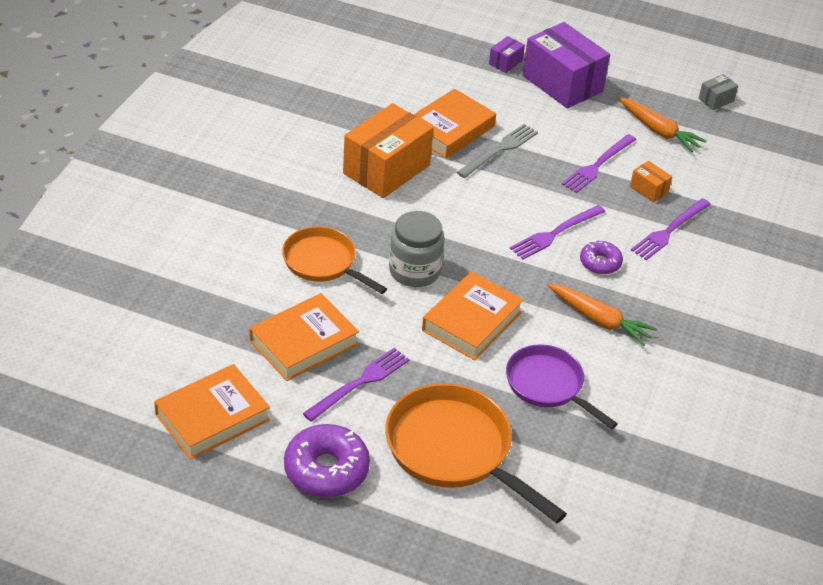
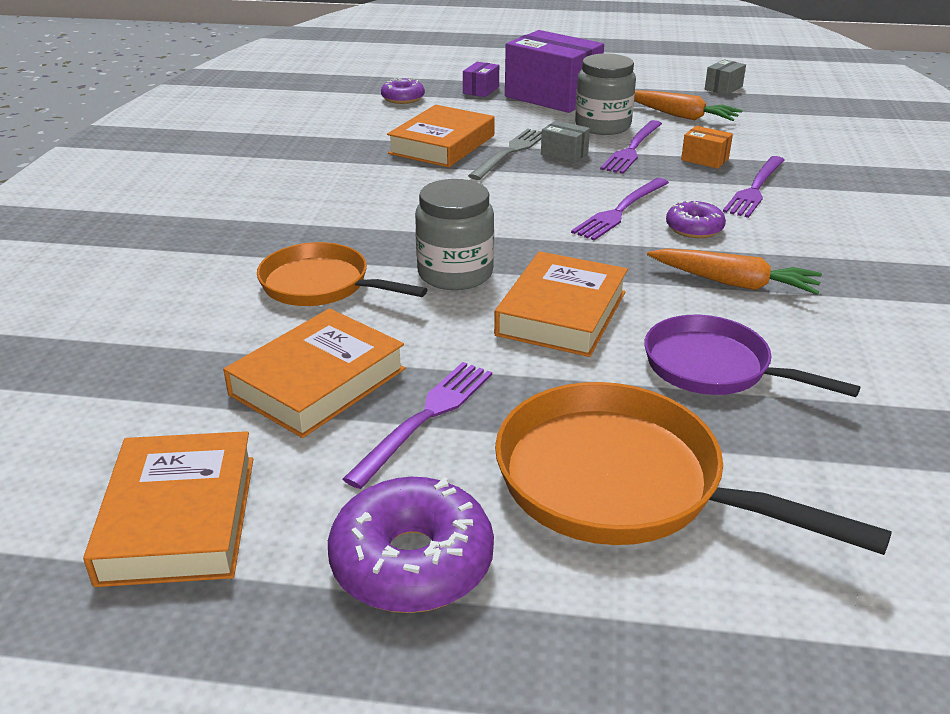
camera: 10 degrees left, 10 degrees down
(212, 417) = (179, 518): orange book -> orange book turned 45 degrees counterclockwise
(386, 169) = (377, 186): orange box -> none
(436, 61) = (403, 98): none -> purple donut
(541, 160) = (564, 154): none -> grey box
(587, 131) = (602, 126): none -> grey jar

